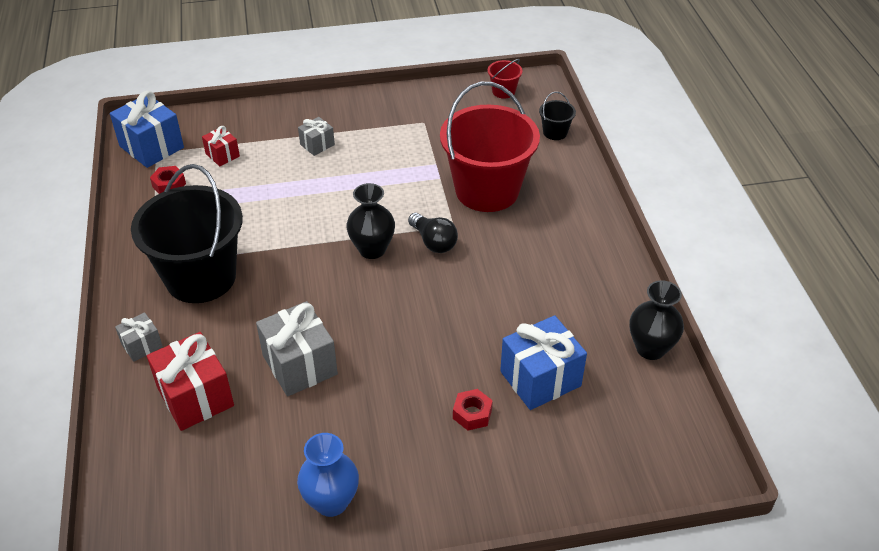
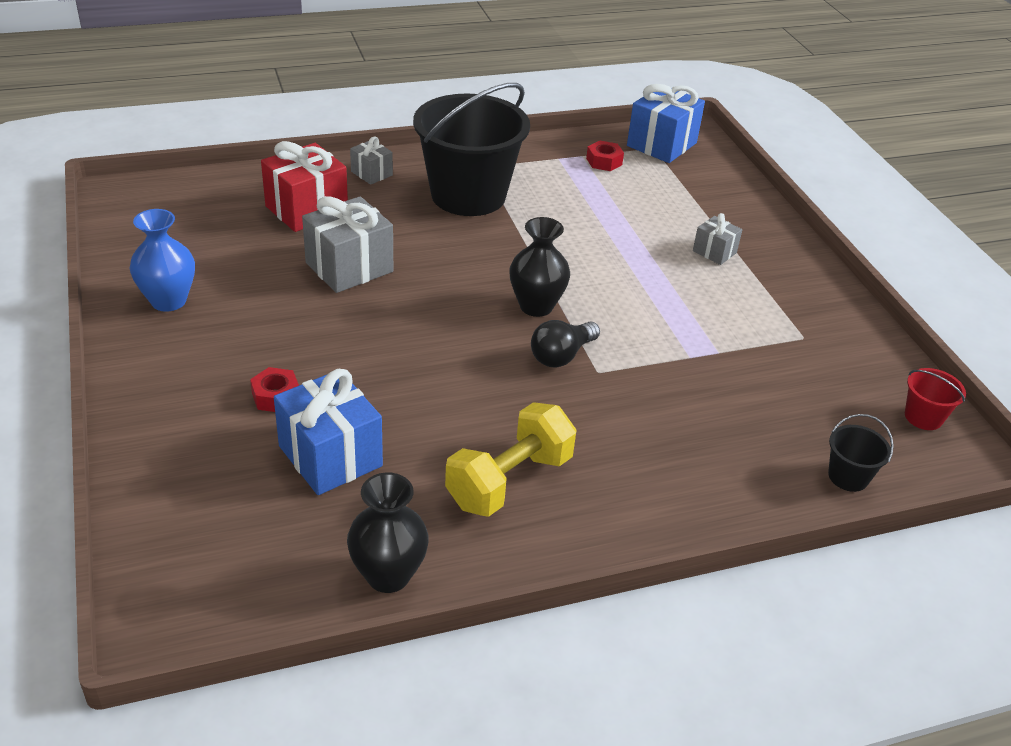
camera: 80 degrees right, 5 degrees down
(222, 155) = (666, 188): red gift -> none
(487, 190) = (680, 402): red bucket -> none
(563, 282) = (509, 481): none -> yellow dumbbell

